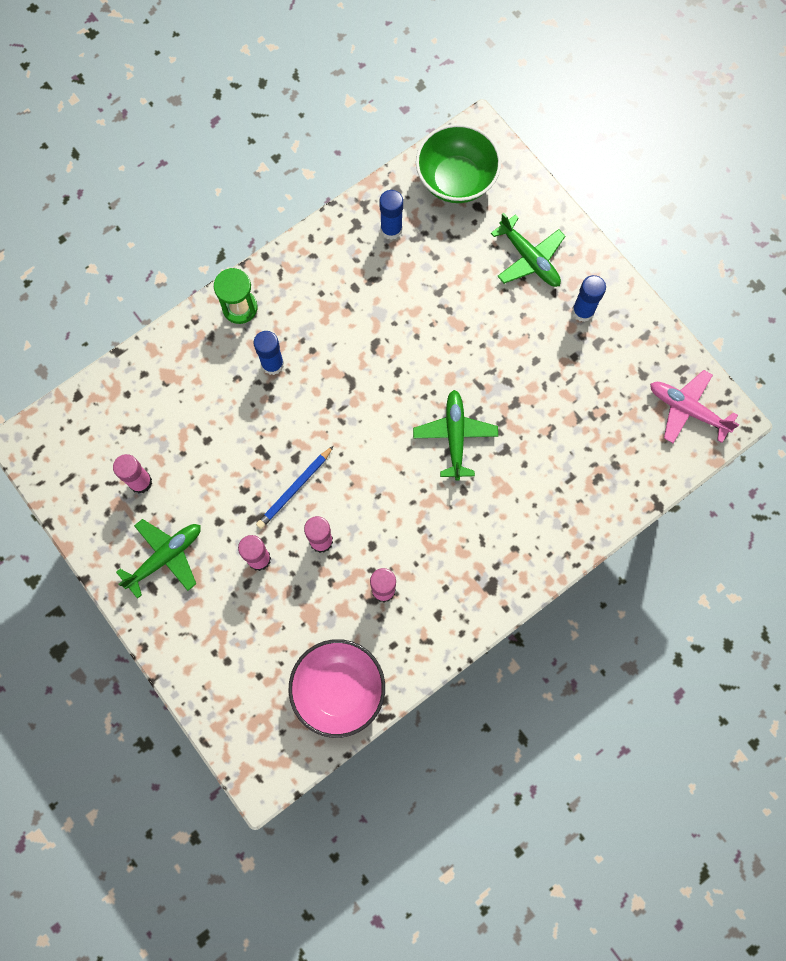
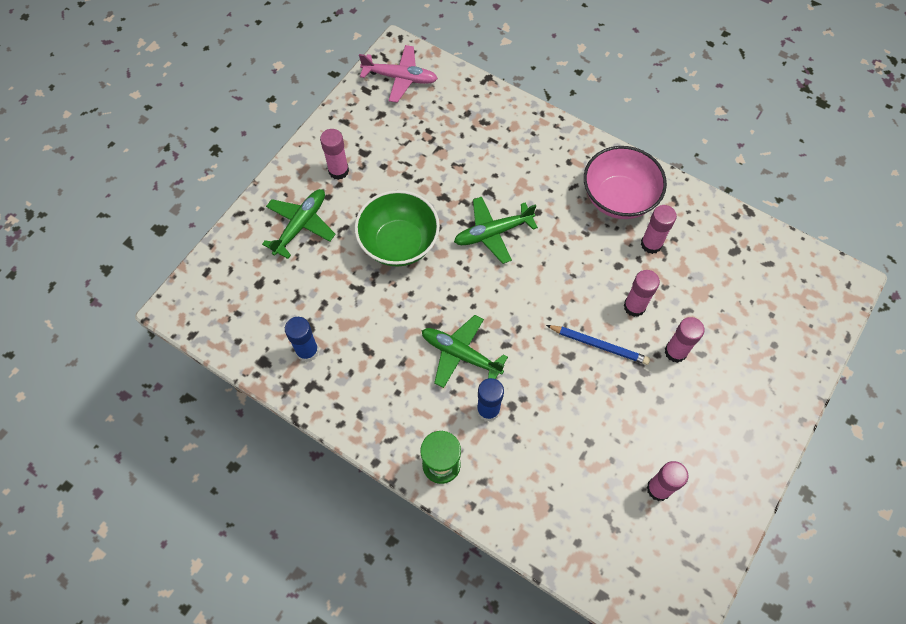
camera: 110 degrees left, 10 degrees down
(165, 557) = (716, 435): green plane -> green plane (461, 354)
(338, 690) = (747, 250): pink bowl -> pink bowl (618, 198)
(456, 180) = (235, 310): green bowl -> green bowl (399, 243)
(583, 311) = (338, 171): blue glue stick -> pink glue stick
(687, 410) = (400, 78): pink plane -> pink plane turned 90 degrees counterclockwise

